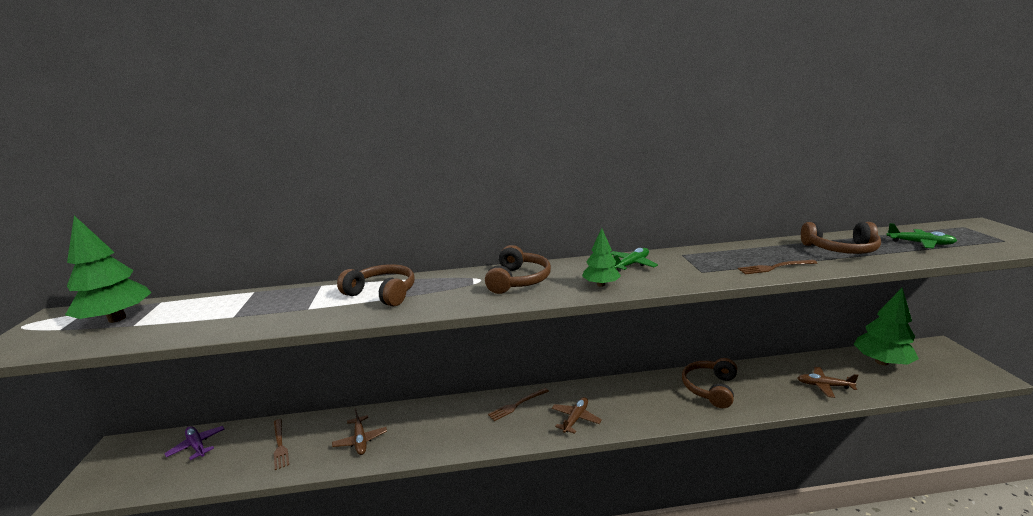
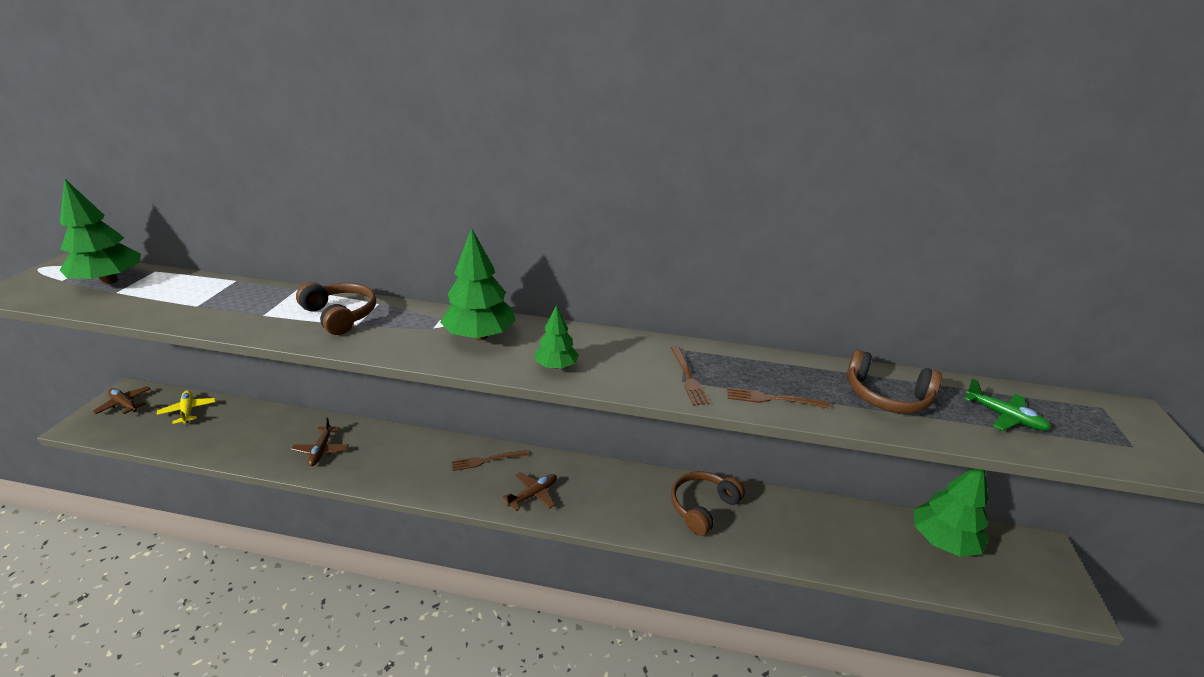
camera: 15 degrees right, 10 degrees up
(197, 445) = (188, 410): purple plane -> yellow plane
(280, 445) = (252, 432): brown fork -> brown fork (688, 377)
(518, 280) = (479, 336): brown headphones -> green tree
(631, 264) = (616, 348): green plane -> none
(824, 386) = (840, 547): brown plane -> brown plane (124, 404)

